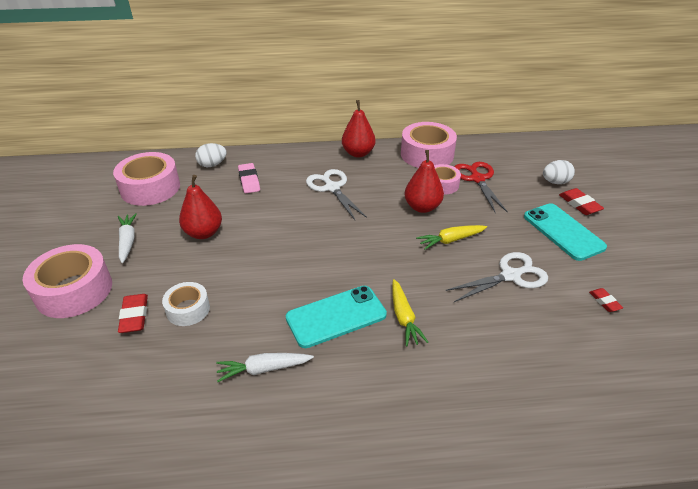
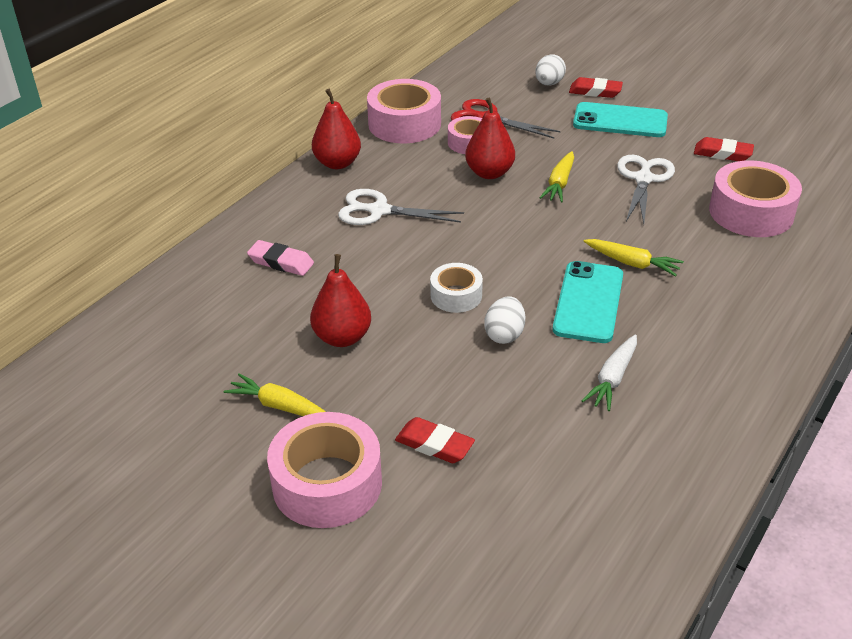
camera: 50 degrees left, 0 degrees up
(127, 241) = (279, 406): white carrot -> yellow carrot
(150, 188) = (181, 348): pink tape -> pink tape (751, 212)
(188, 309) = (468, 399): white tape -> white tape (456, 295)
(212, 165) = (201, 276): white egg -> white egg (504, 334)
(604, 302) = (722, 153): red eraser -> red eraser, size x1.60

